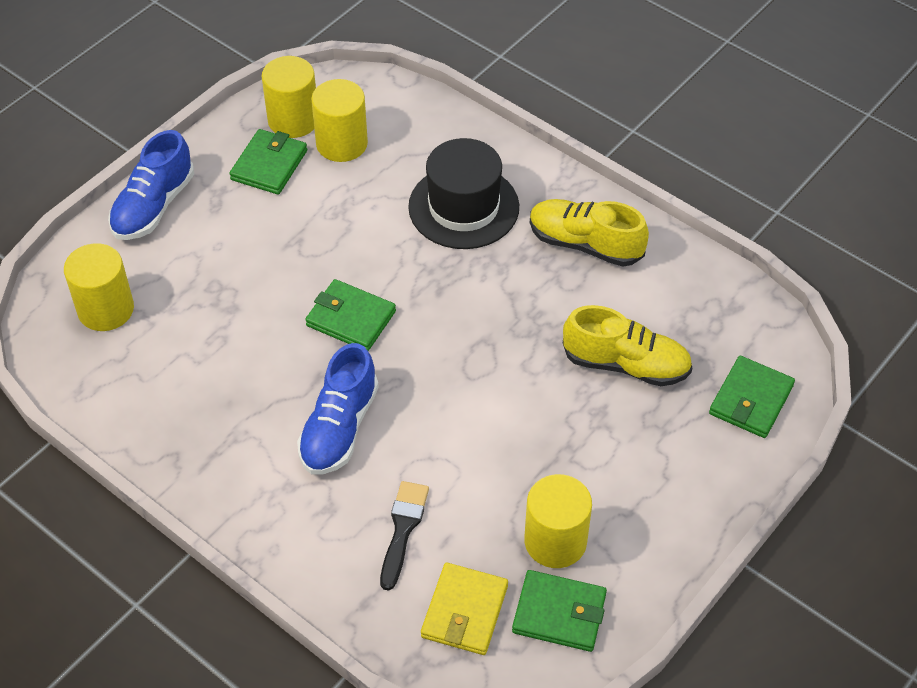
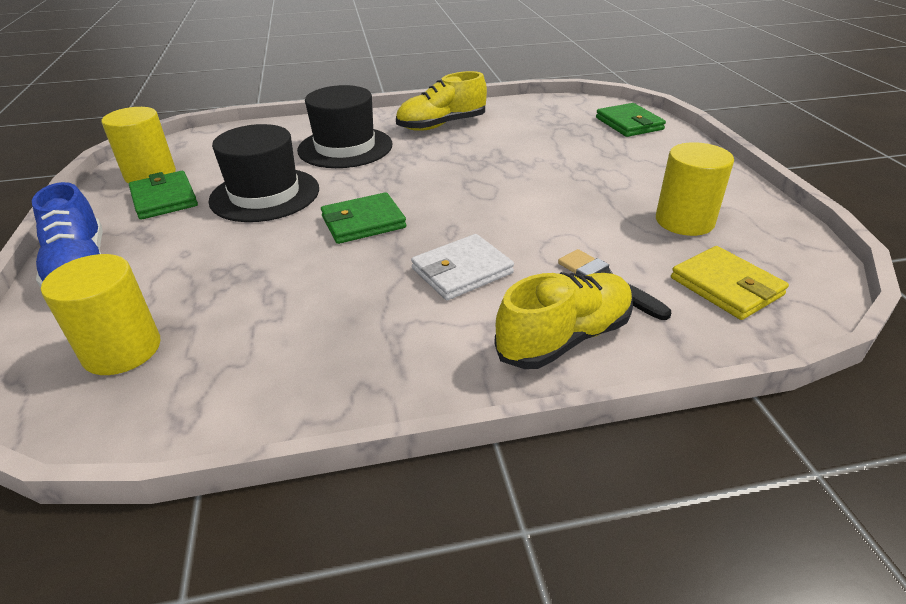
camera: 50 degrees left, 15 degrees down
(332, 221) = (265, 195): none -> black hat
(339, 428) = (462, 271): blue shoe -> white wallet
(341, 143) = (209, 166): yellow cylinder -> none
(559, 613) = (760, 245): green wallet -> none
(626, 364) = (554, 146): yellow shoe -> yellow shoe (564, 338)

